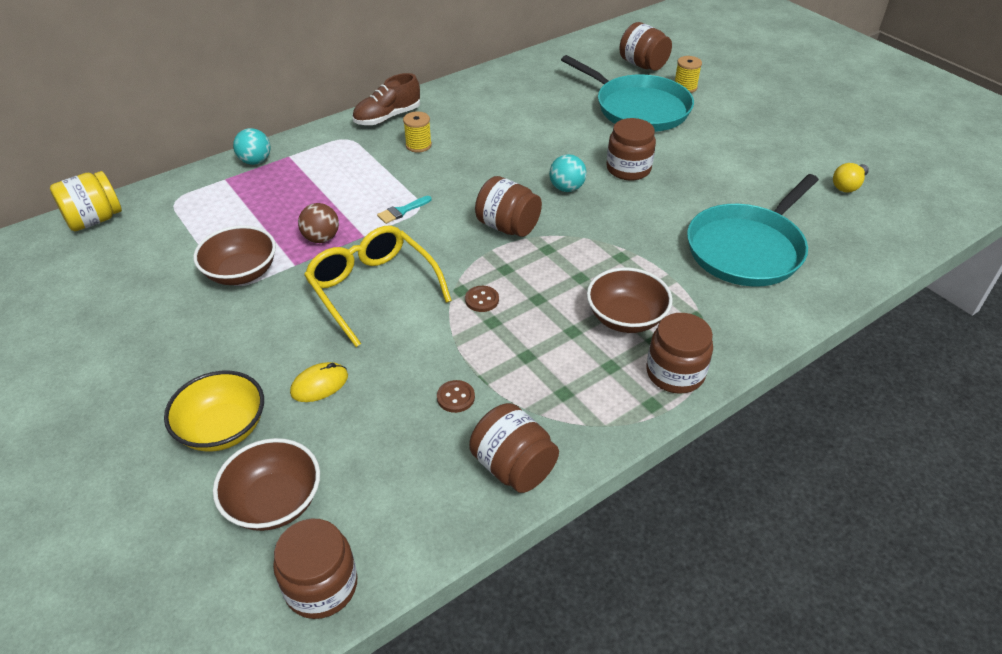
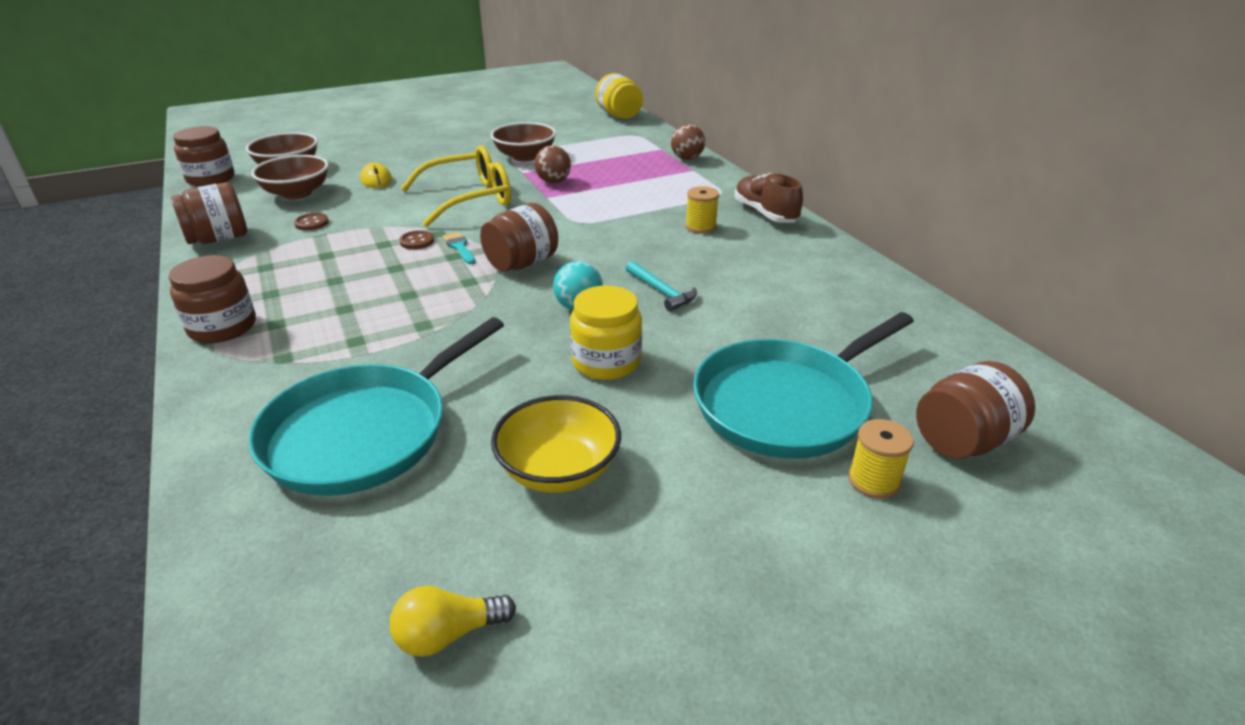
camera: 100 degrees right, 10 degrees down
(223, 429) = (365, 155): yellow bowl -> yellow bowl (558, 470)
(255, 161) = (687, 158): turquoise ball -> brown ball
(402, 211) = (578, 214): turquoise brush -> turquoise brush (459, 247)
(531, 155) = (661, 292): none -> turquoise hammer
(626, 318) = (324, 312): brown bowl -> brown bowl (297, 193)
(628, 169) = (606, 362): brown jar -> yellow jar
(747, 249) = (365, 432): turquoise pan -> turquoise pan turned 105 degrees counterclockwise
(848, 186) = (448, 634): yellow light bulb -> yellow light bulb turned 75 degrees counterclockwise

